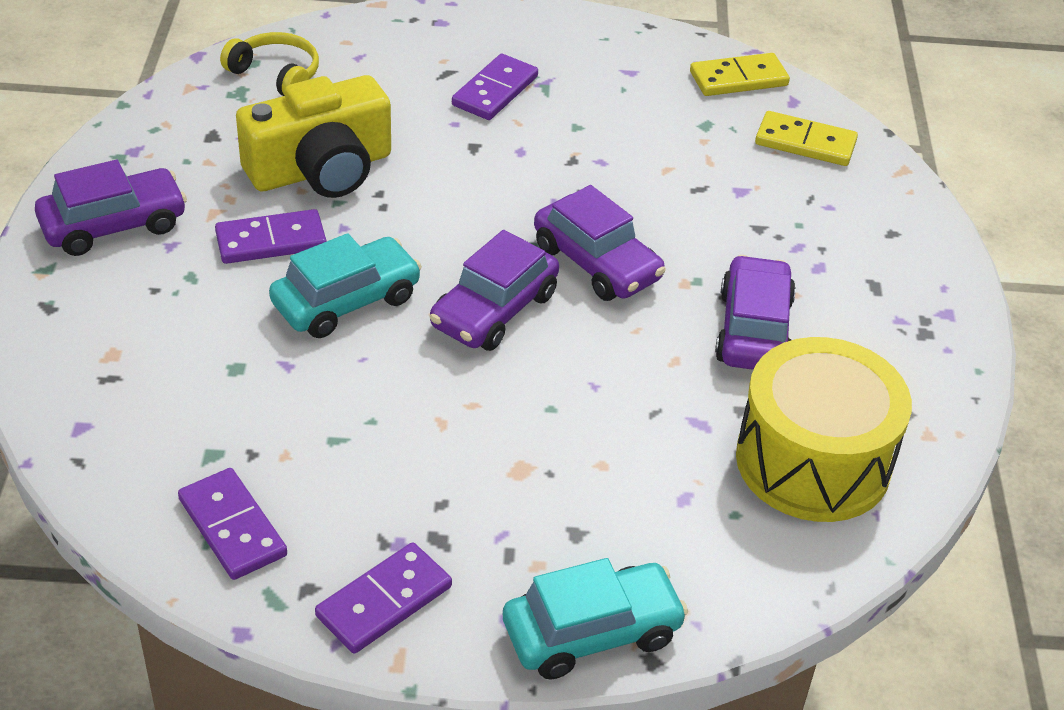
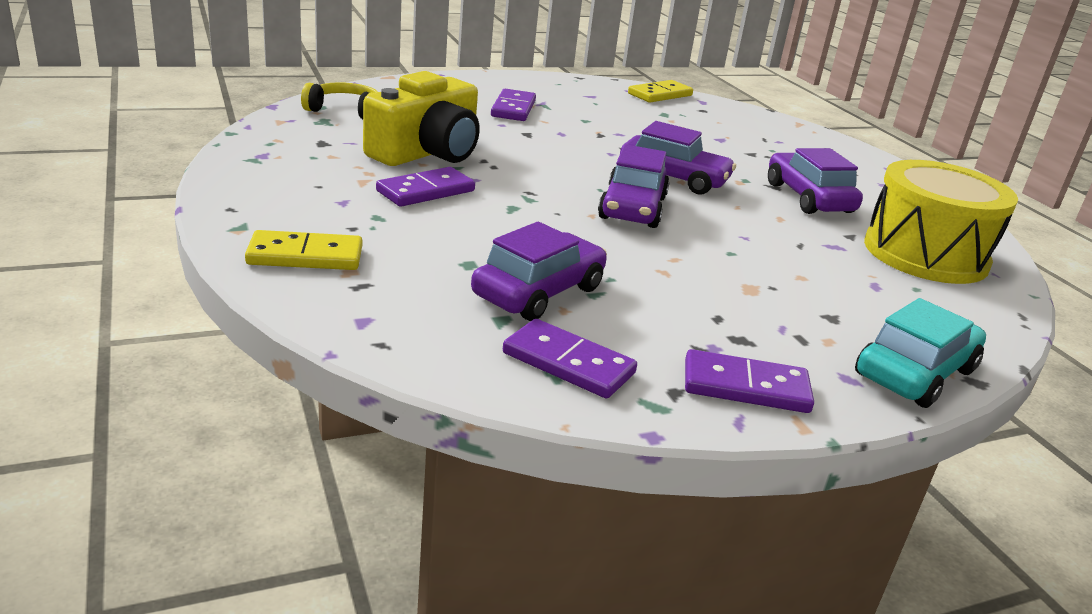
camera: 25 degrees left, 15 degrees down
(114, 225) = (282, 195): purple car -> purple car (538, 292)
(346, 301) = (519, 216): turquoise car -> none
(384, 601) = (745, 387): purple domino -> purple domino turned 75 degrees clockwise
(805, 143) = (731, 117): yellow domino -> yellow domino (305, 256)

